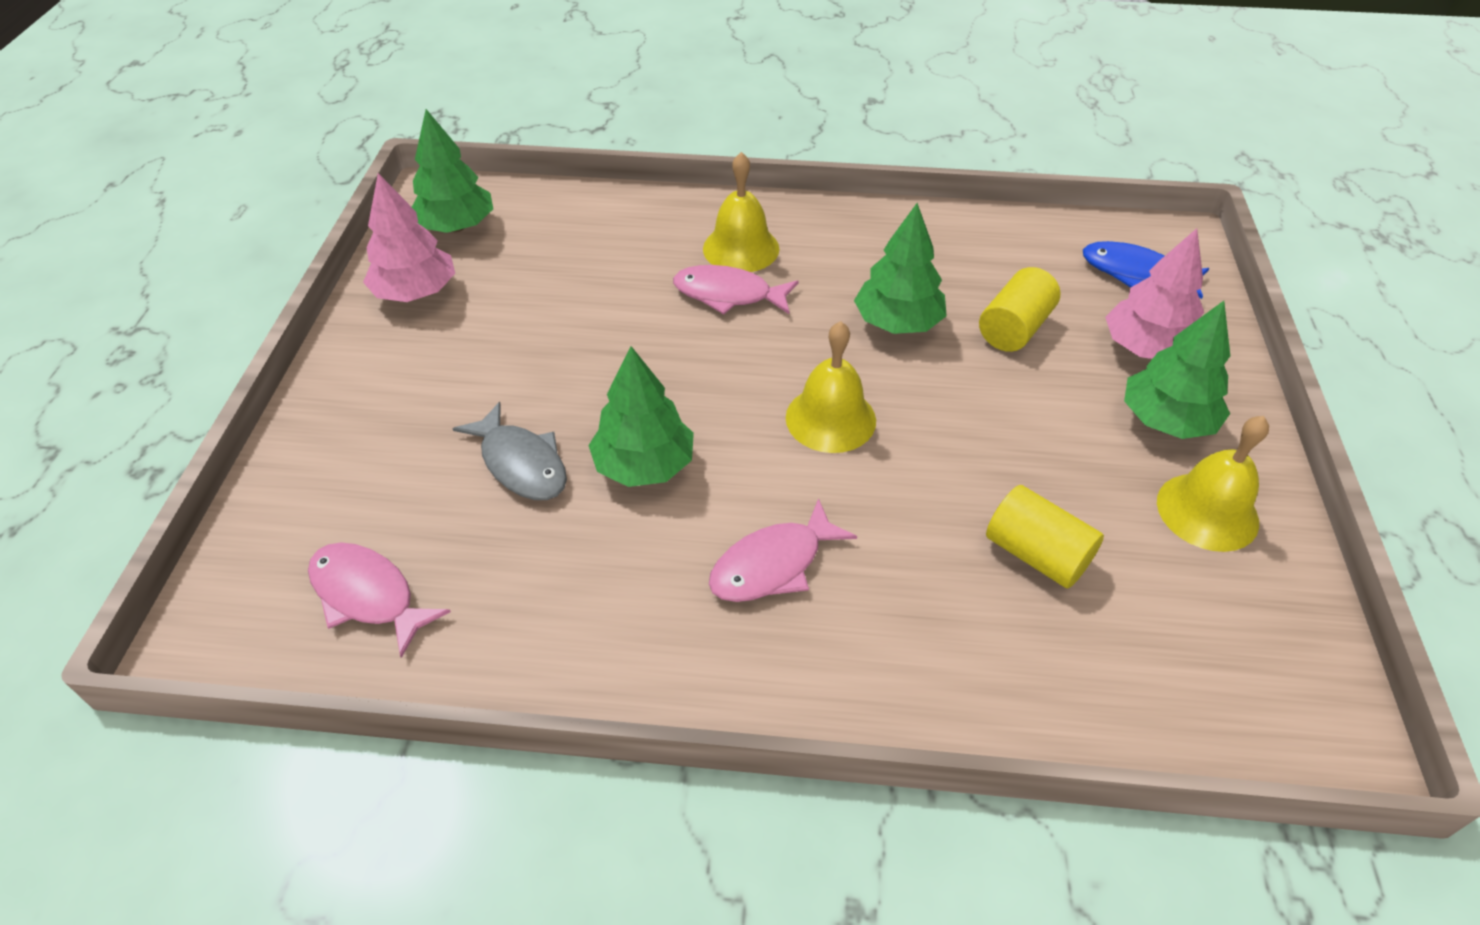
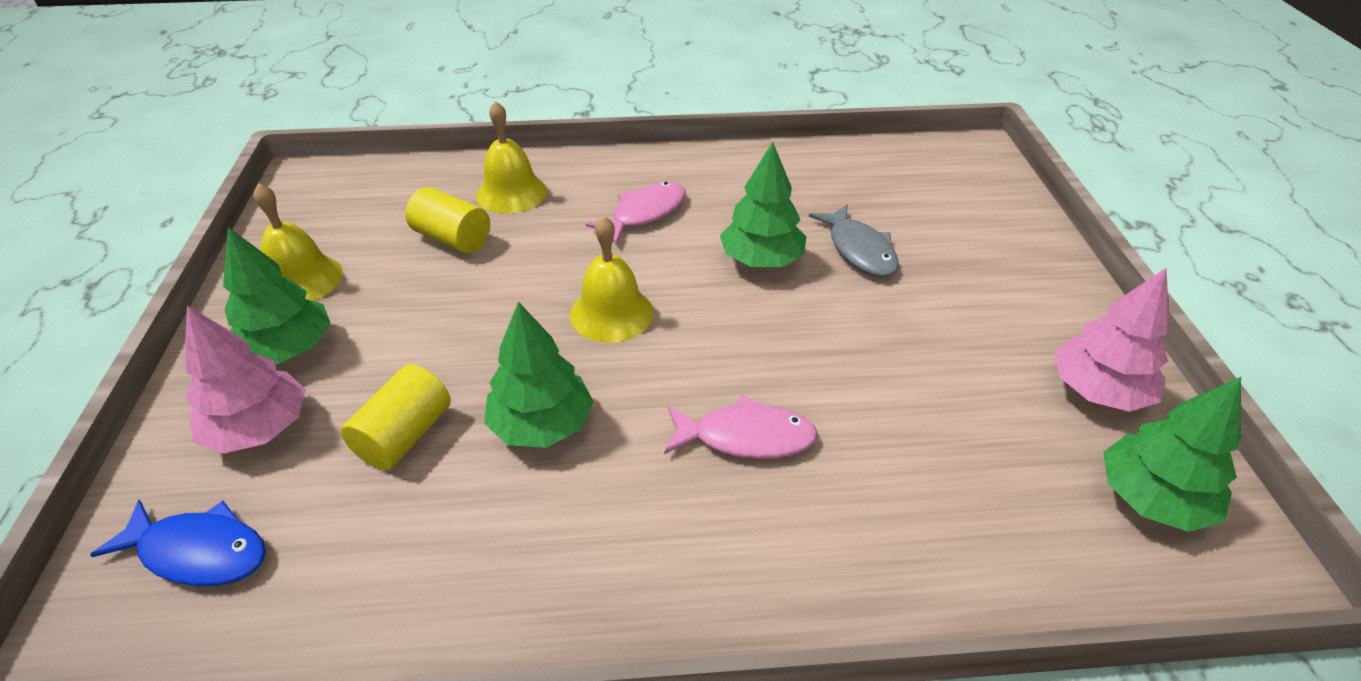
camera: 170 degrees right, 5 degrees down
(368, 595) = (901, 173): pink fish -> none
(521, 463) = (859, 250): grey fish -> grey fish turned 150 degrees counterclockwise
(741, 248) = (753, 516): yellow bell -> yellow bell (511, 193)

